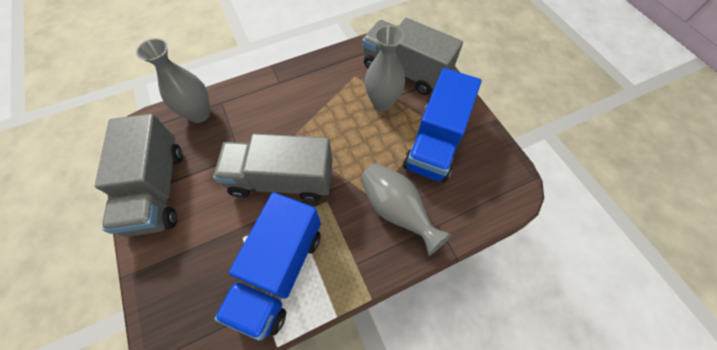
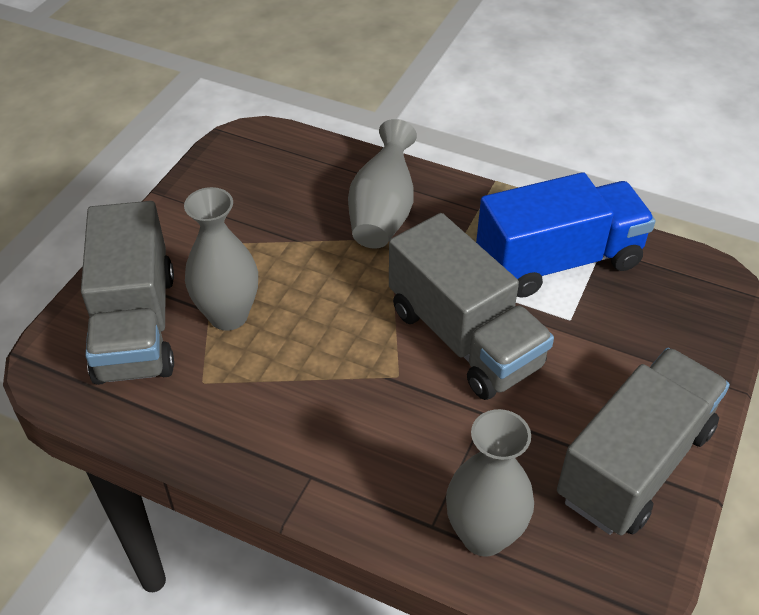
camera: 130 degrees left, 15 degrees down
(435, 142) = (248, 227): blue truck -> none

